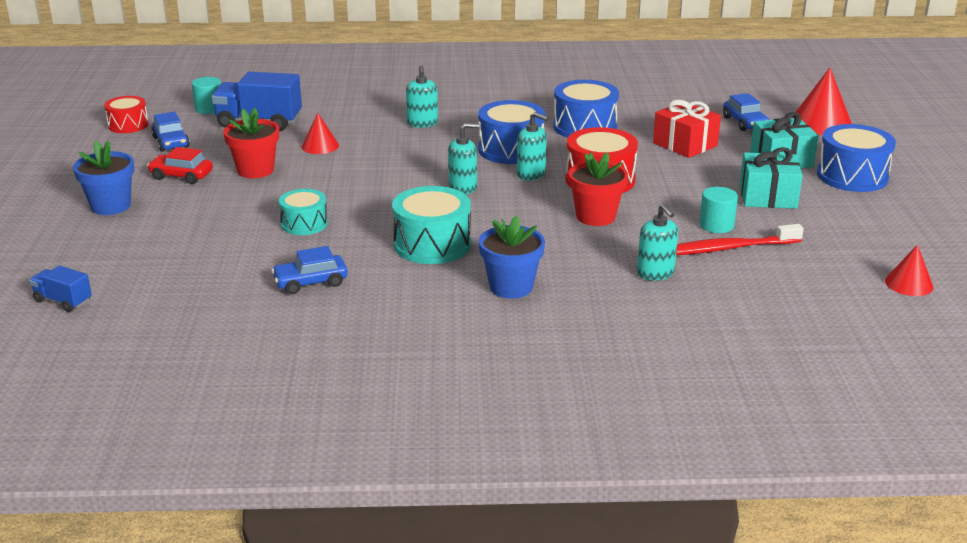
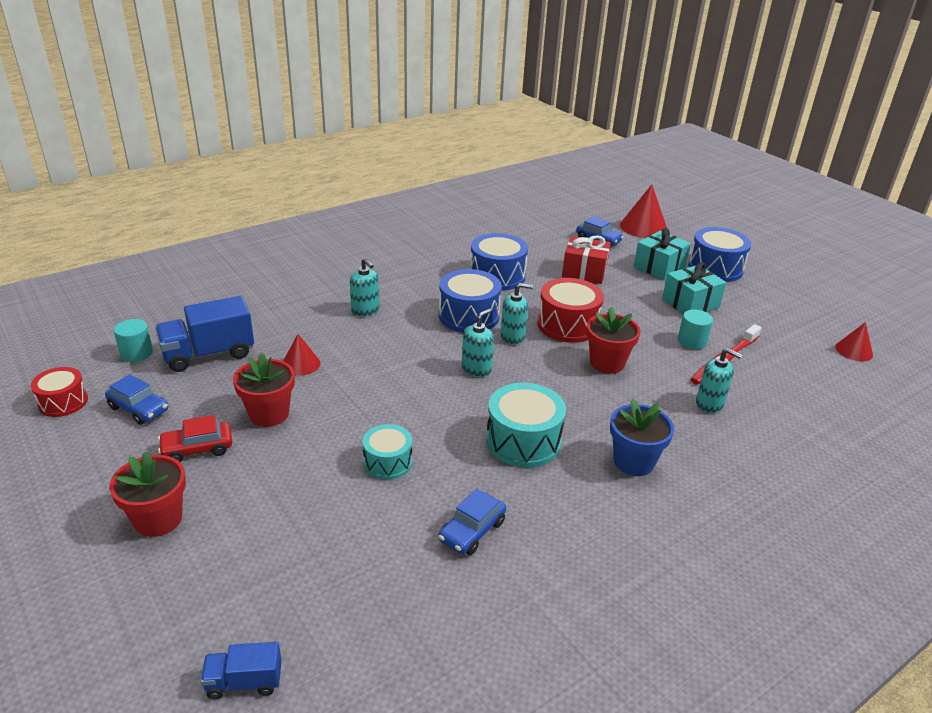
camera: 35 degrees left, 5 degrees up
(111, 206) = (158, 519): blue flower pot -> red flower pot

